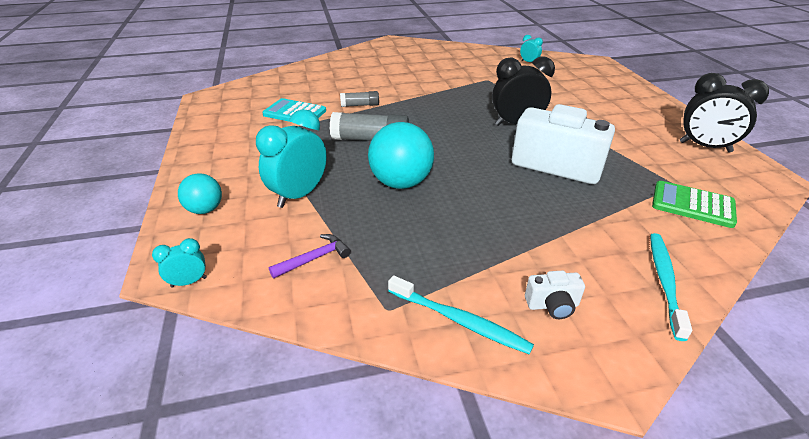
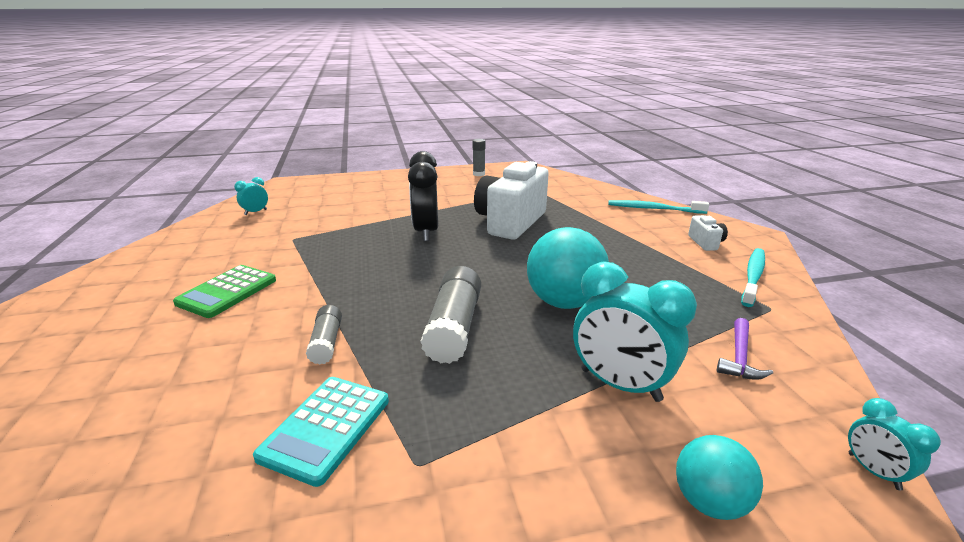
camera: 90 degrees left, 10 degrees down
(314, 258) = (739, 357): purple hammer -> purple hammer turned 120 degrees counterclockwise
(692, 205) = (561, 189): green calculator -> green calculator (227, 292)
(705, 147) = (479, 174): black clock -> grey glue stick

